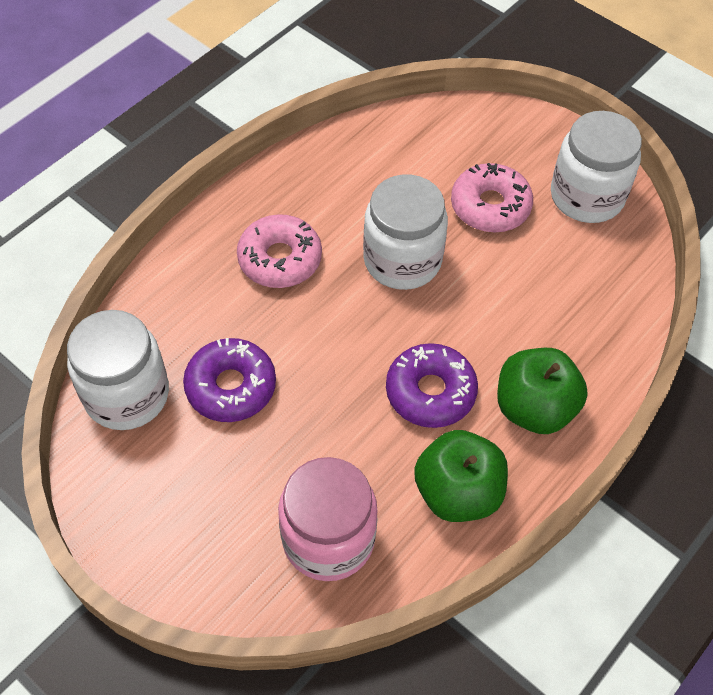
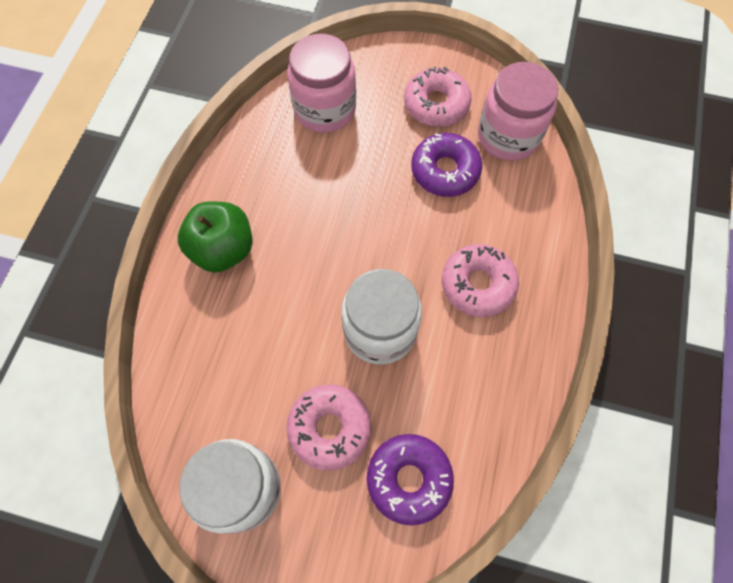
camera: 155 degrees right, 10 degrees up
(127, 395) = (508, 136): white jar -> pink jar
(181, 477) = (436, 104): none -> pink donut
(430, 392) = (304, 228): purple donut -> purple donut (409, 479)
(457, 492) = (255, 169): green apple -> none

